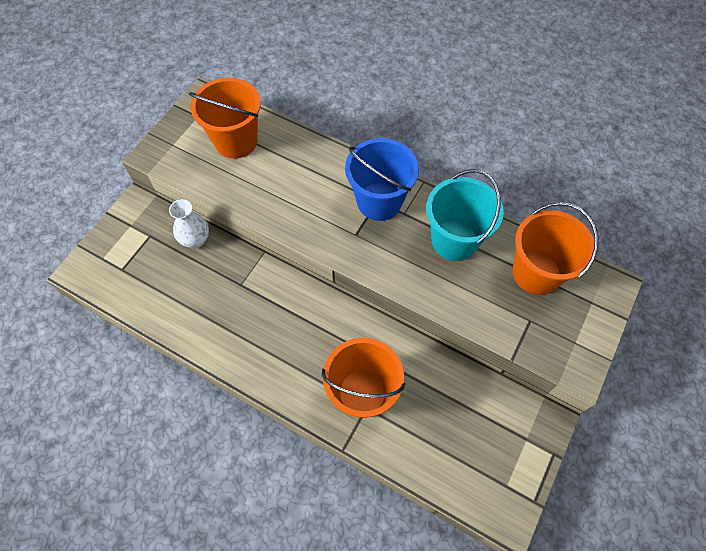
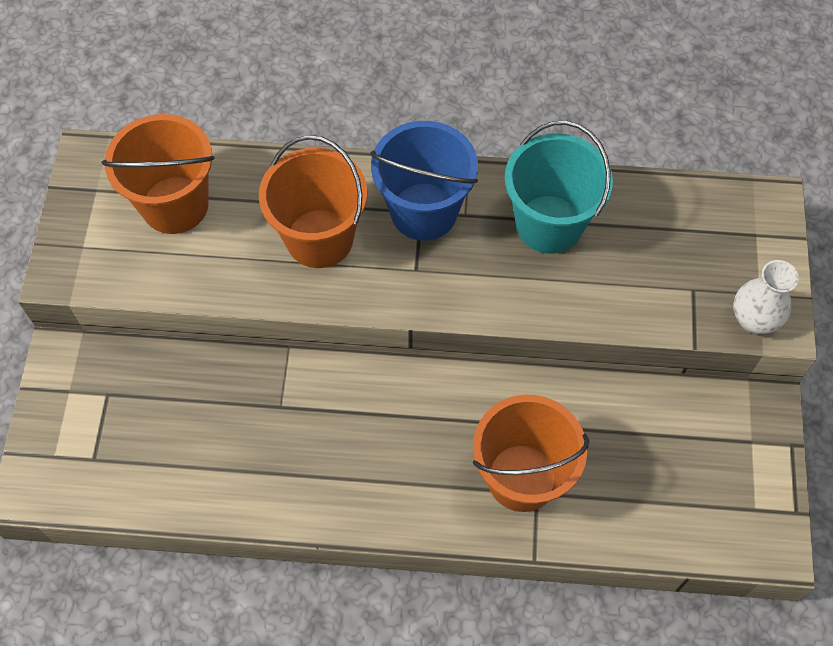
camera: 25 degrees left, 0 degrees up
(196, 240) = (180, 371): white vase -> white vase (753, 319)
(536, 273) = (672, 225): orange bucket -> orange bucket (319, 238)

